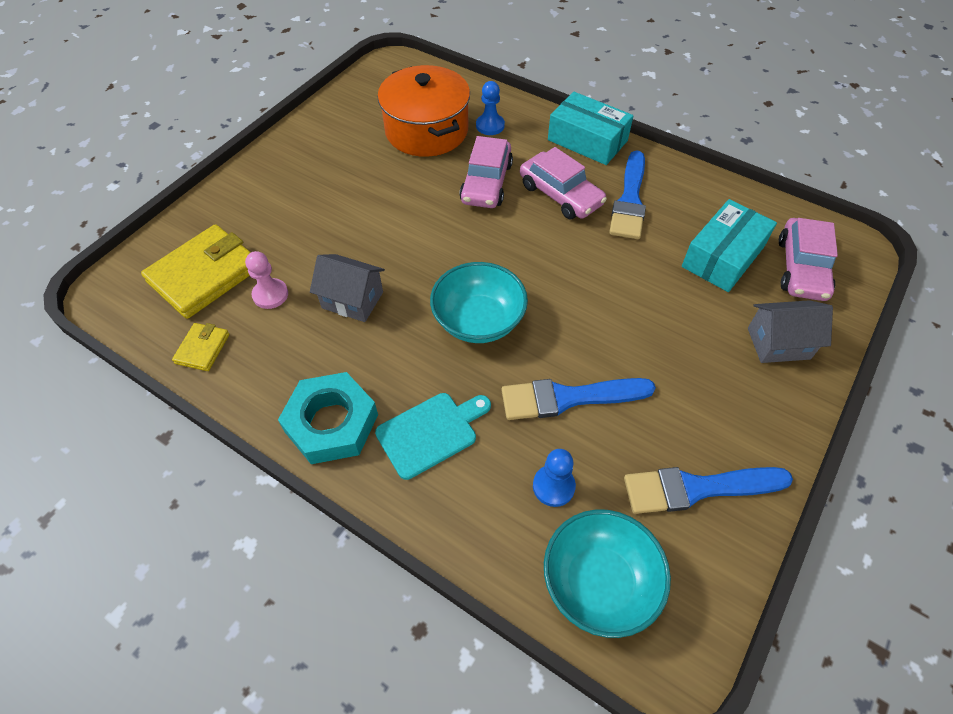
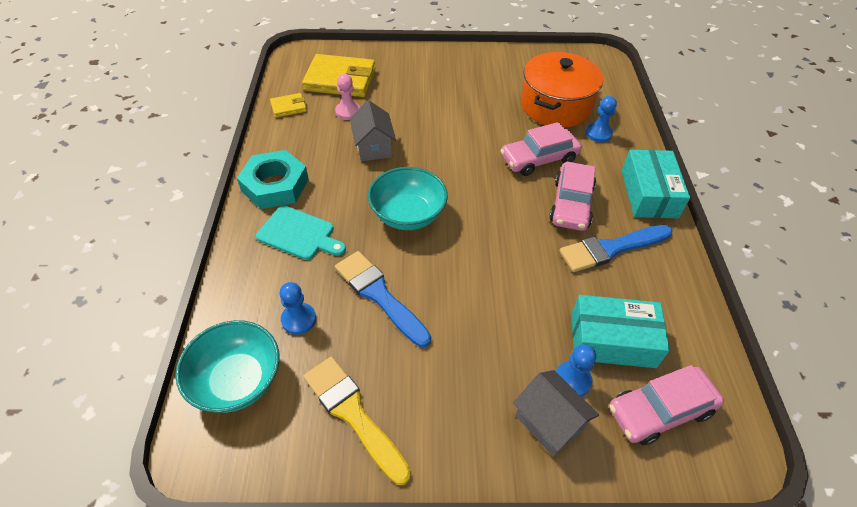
camera: 55 degrees right, 5 degrees down
(697, 488) = (353, 414): blue brush -> yellow brush
(747, 305) = (572, 380): none -> blue pawn

